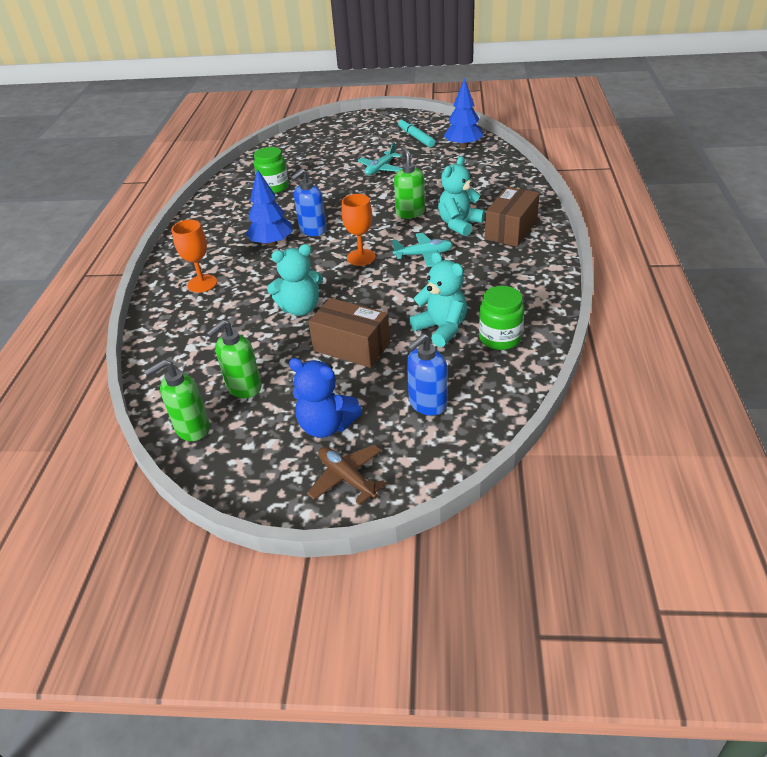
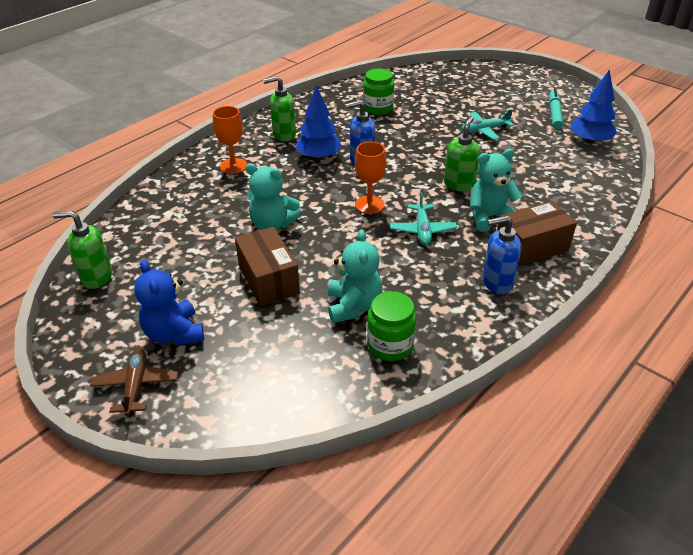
camera: 35 degrees right, 0 degrees up
(244, 388) = (161, 267): green soap dispenser -> green soap dispenser (284, 135)
(424, 255) = (422, 230): turquoise plane -> turquoise plane turned 60 degrees clockwise
(427, 404) = (261, 365): blue soap dispenser -> blue soap dispenser (496, 282)

